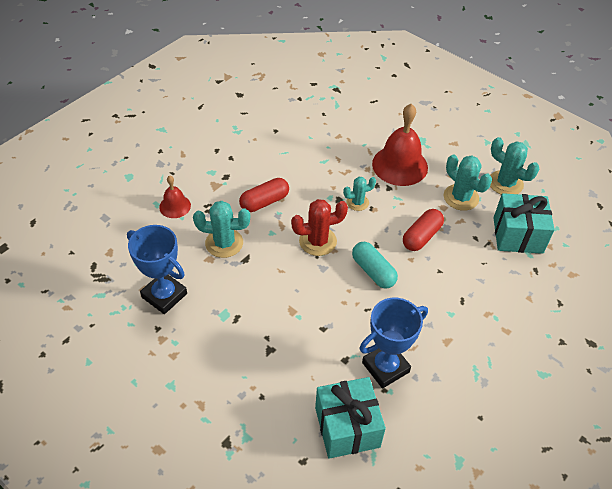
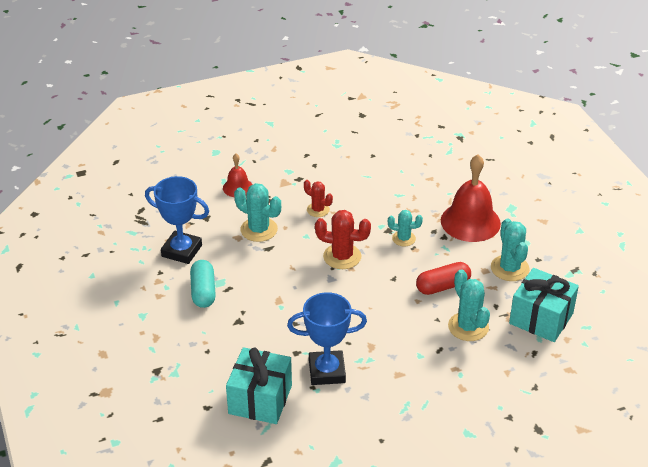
camera: 30 degrees right, 10 degrees down
(164, 295) = (181, 251): blue trophy -> blue trophy turned 45 degrees counterclockwise
(264, 202) = (318, 210): red capsule -> red cactus
(373, 271) = (374, 297): turquoise capsule -> turquoise capsule (203, 291)
(505, 183) = (567, 272): turquoise cactus -> turquoise cactus (468, 327)

